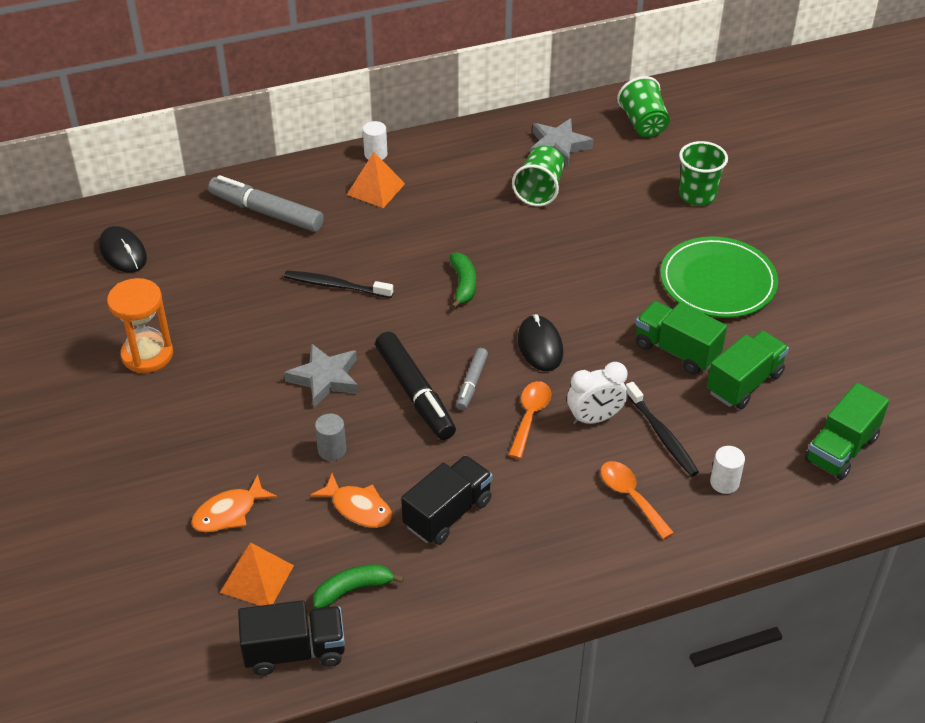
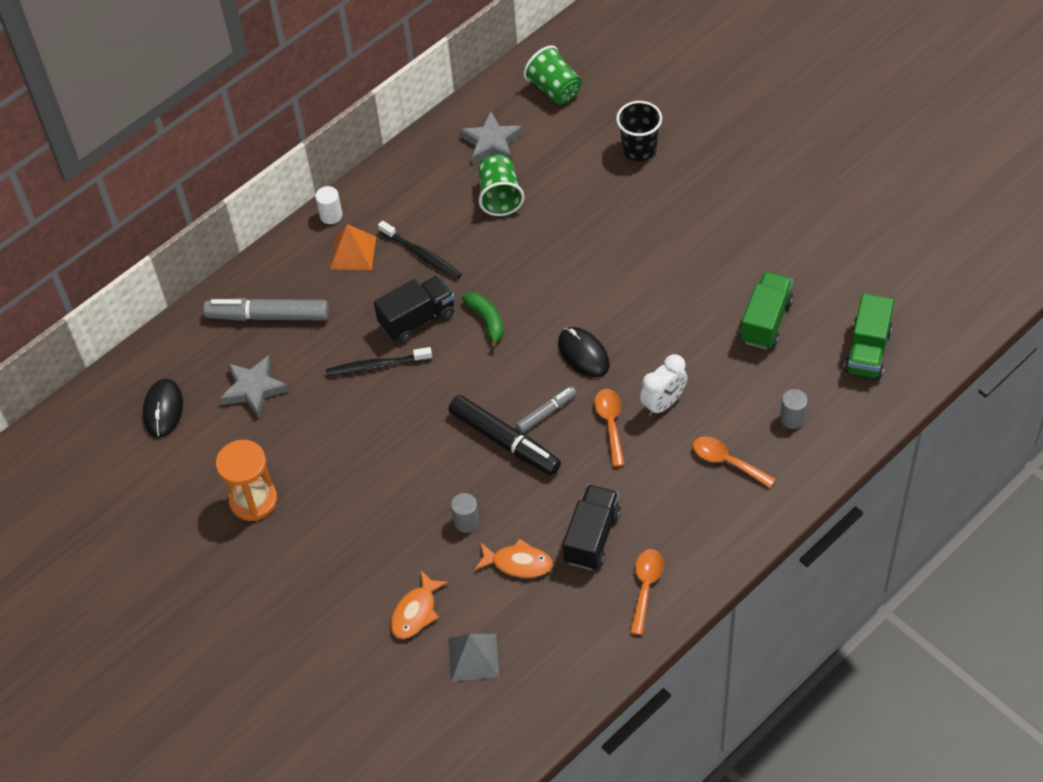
camera: 20 degrees left, 10 degrees up
(123, 252) = (163, 409): black mouse -> black mouse turned 60 degrees clockwise
(257, 578) = (473, 657): orange pyramid -> grey pyramid
(295, 651) = (539, 702): black truck -> black truck (417, 319)
(325, 378) = (421, 459): grey star -> grey star (253, 389)
(353, 589) = (554, 633): green banana -> none
(471, 383) = (546, 412): grey marker -> grey marker turned 120 degrees counterclockwise
(474, 584) = (645, 587): none -> orange spoon
(661, 435) = (723, 396): black toothbrush -> black toothbrush (421, 255)
(676, 351) = (697, 313): green truck -> none
(697, 195) = (639, 149): green cup -> black cup
(718, 281) = (698, 231): green plate -> none
(724, 482) = (792, 418): white cylinder -> grey cylinder

